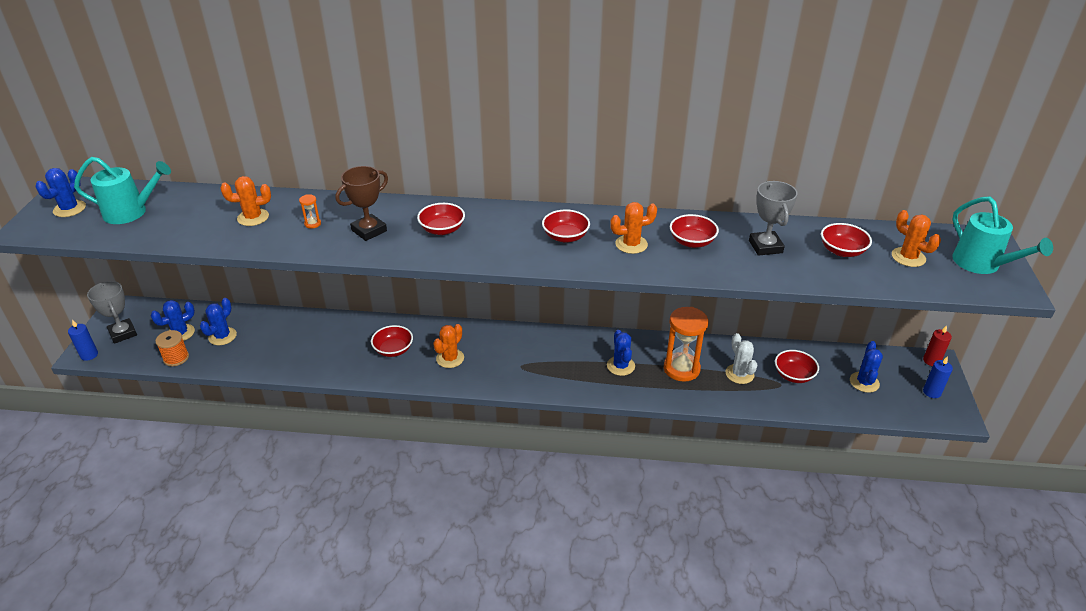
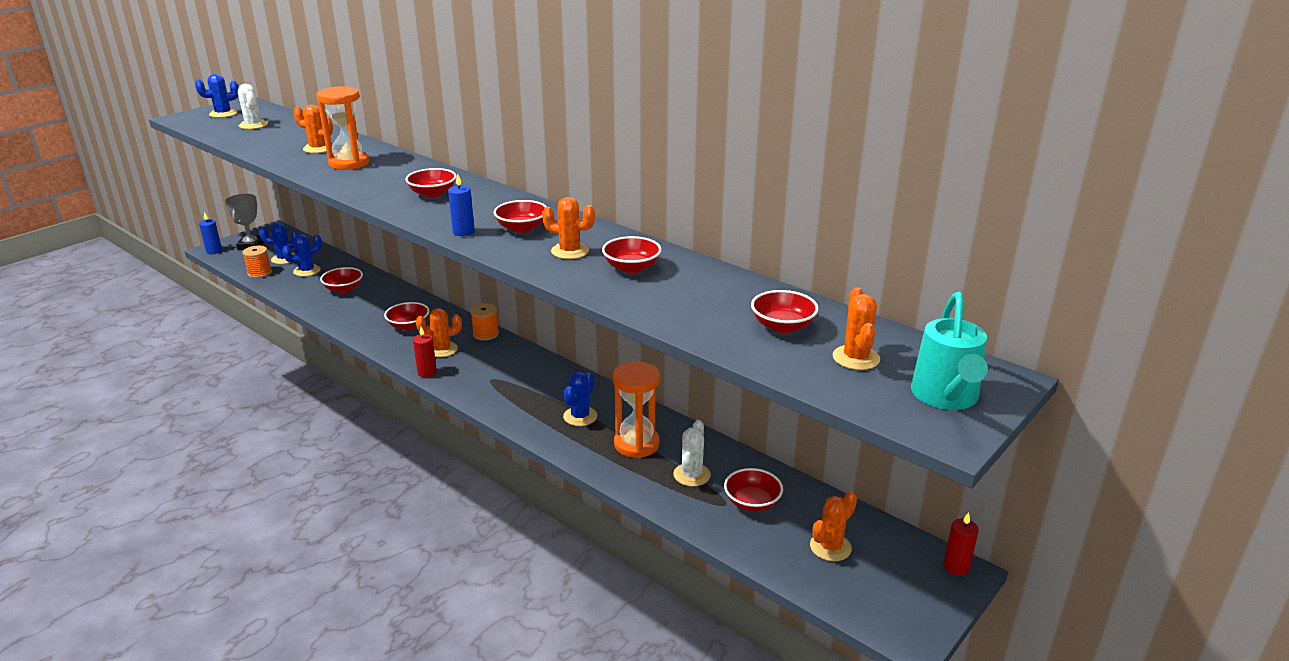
camera: 35 degrees right, 10 degrees down
(132, 212) = (253, 125): turquoise watering can -> white cactus
(285, 340) = (343, 289): none -> red bowl
(312, 224) = (349, 163): orange hourglass -> orange hourglass, size x2.45
(369, 230) = (379, 178): brown trophy -> none
(465, 384) = (427, 372): none -> red candle
(466, 329) = (485, 334): none -> orange spool
(765, 246) = (701, 295): grey trophy -> none
(864, 382) = (830, 547): blue cactus -> orange cactus
(931, 392) = (909, 597): blue candle -> blue candle (463, 232)

